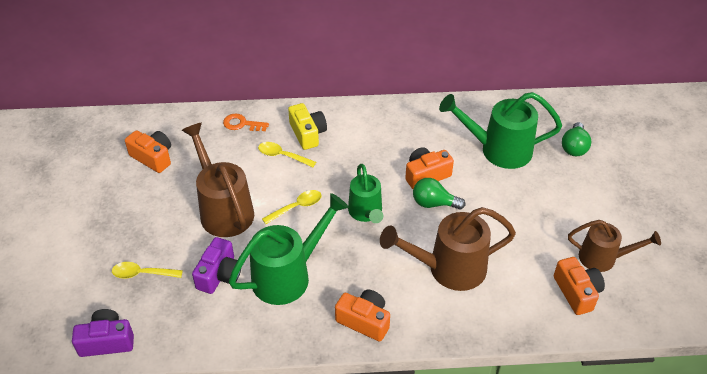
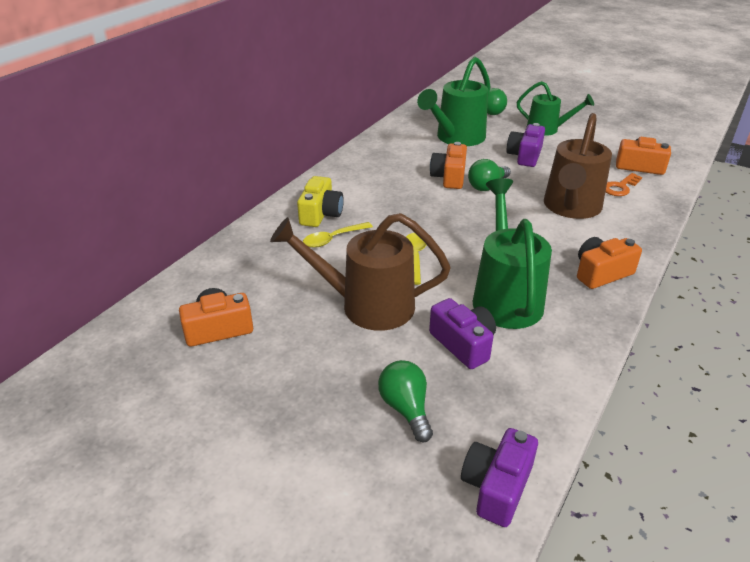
camera: 55 degrees left, 10 degrees down
(142, 274) = (406, 408): yellow spoon -> green light bulb
(242, 124) = (252, 246): orange key -> orange key (620, 187)
(307, 133) = (320, 214): yellow camera -> yellow camera turned 90 degrees clockwise
(366, 213) = (464, 222): green watering can -> green watering can (547, 129)
(512, 206) = (525, 156): none -> purple camera
(603, 258) = (612, 144): brown watering can -> none

